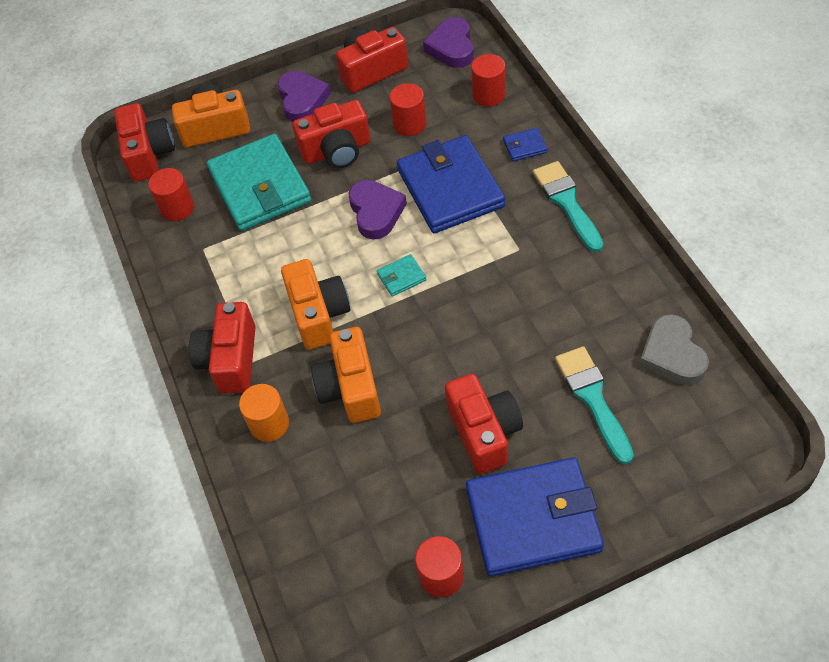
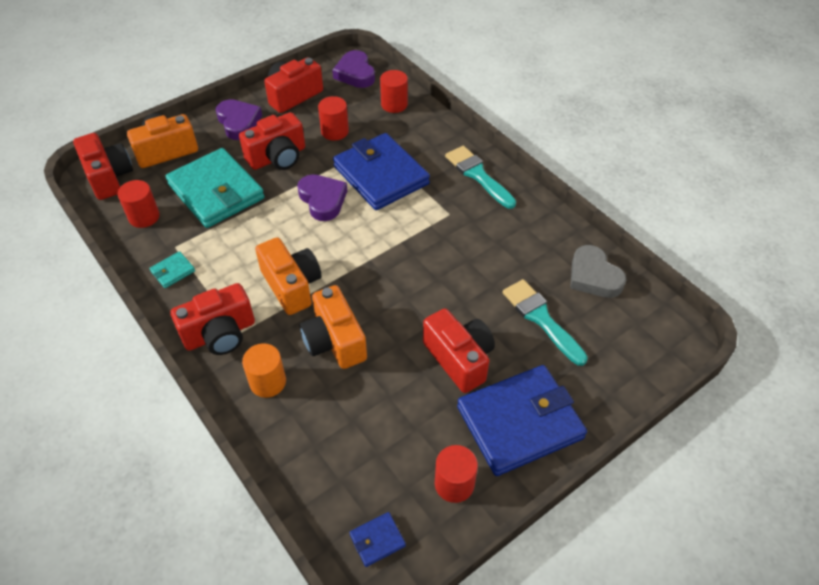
camera: 20 degrees left, 5 degrees down
(230, 360) = (220, 333): red camera -> red camera turned 105 degrees counterclockwise
(401, 277) = (357, 247): turquoise wallet -> turquoise wallet (173, 271)
(524, 146) = (433, 138): blue wallet -> blue wallet (377, 540)

